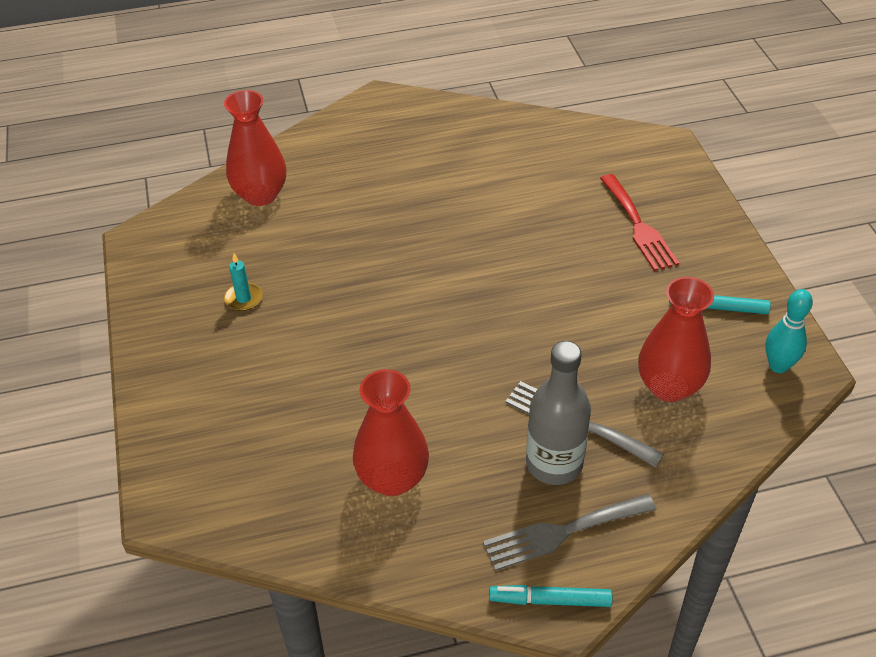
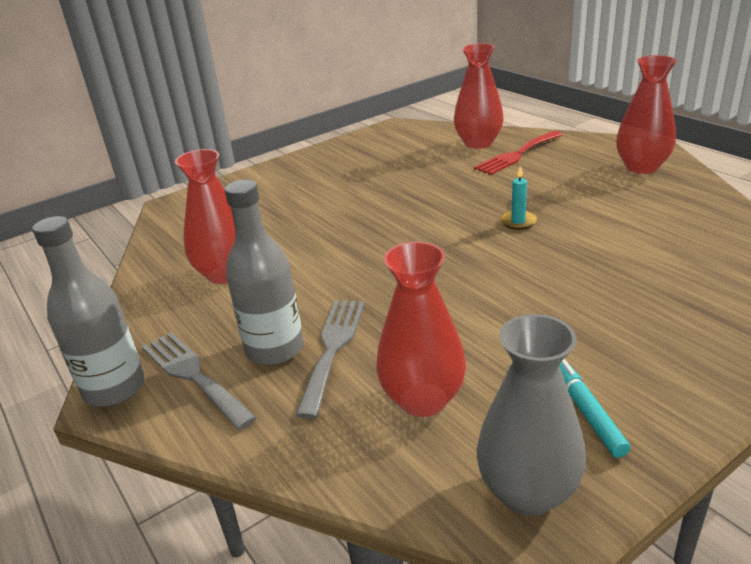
camera: 70 degrees right, 15 degrees down
(243, 299) = (369, 170): turquoise candle -> turquoise candle (518, 222)
(416, 123) = (641, 167): none -> red vase
(550, 600) = (114, 388): turquoise marker -> grey bottle
(638, 226) = (658, 316): red fork -> red fork (517, 155)
(778, 366) = (528, 492): turquoise bowling pin -> grey vase

